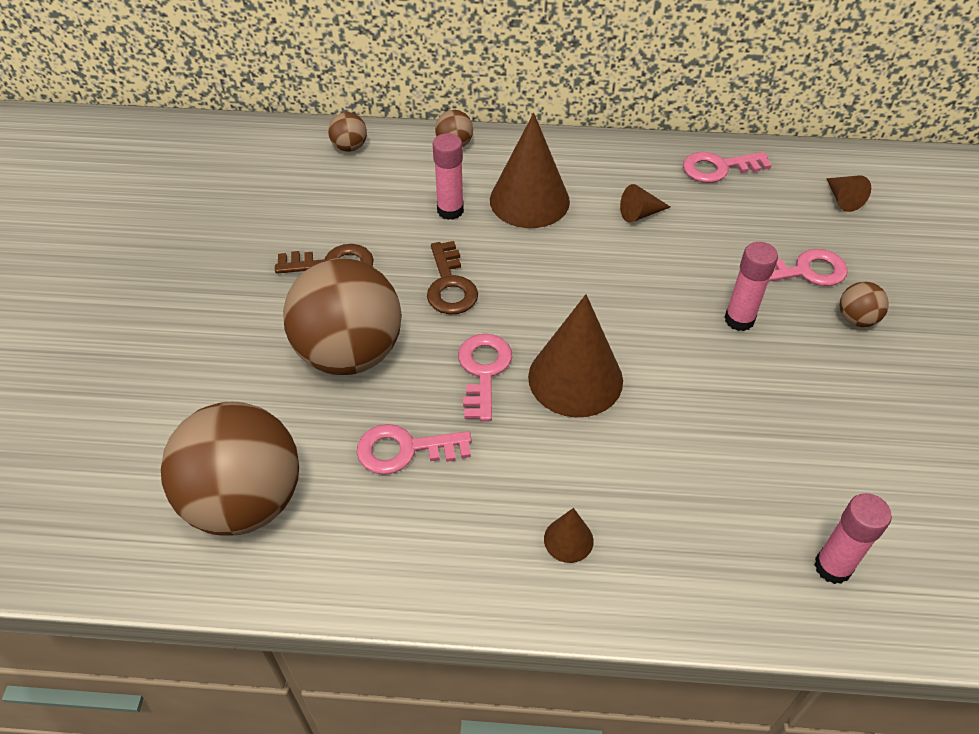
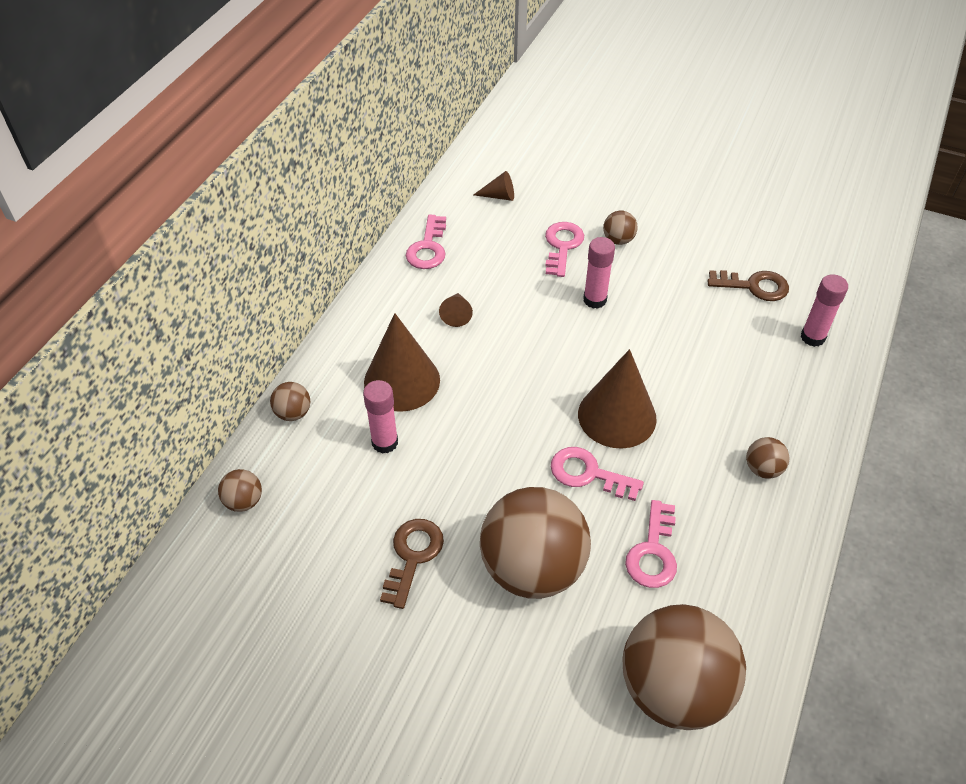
camera: 70 degrees left, 0 degrees up
(450, 285) = (481, 469): brown key -> brown key (754, 286)
(568, 540) = (763, 469): brown cone -> brown ball

